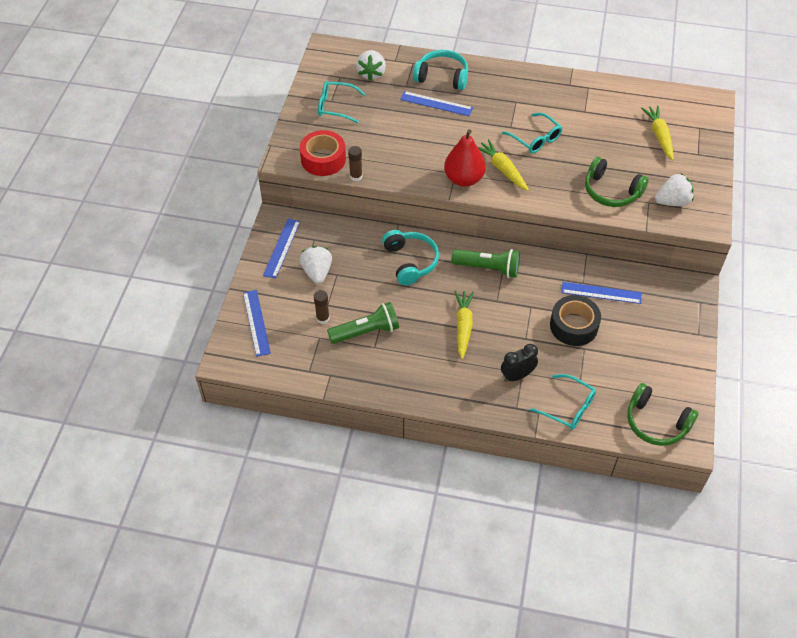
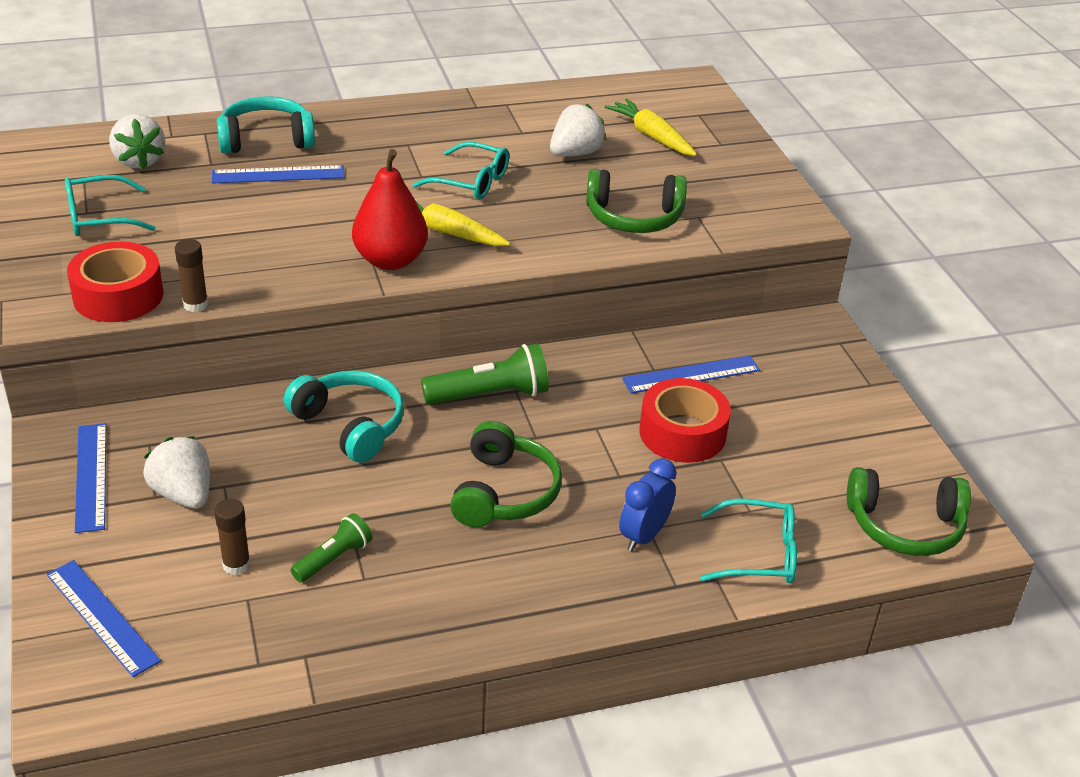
camera: 30 degrees left, 15 degrees down
(366, 331) = (334, 558): green flashlight -> green flashlight, size x0.61
(463, 326) = (504, 492): yellow carrot -> green headphones
(517, 376) = (643, 536): black clock -> blue clock
(573, 326) = (682, 433): black tape -> red tape
(672, 201) = (731, 207): white strawberry -> white strawberry (575, 153)

